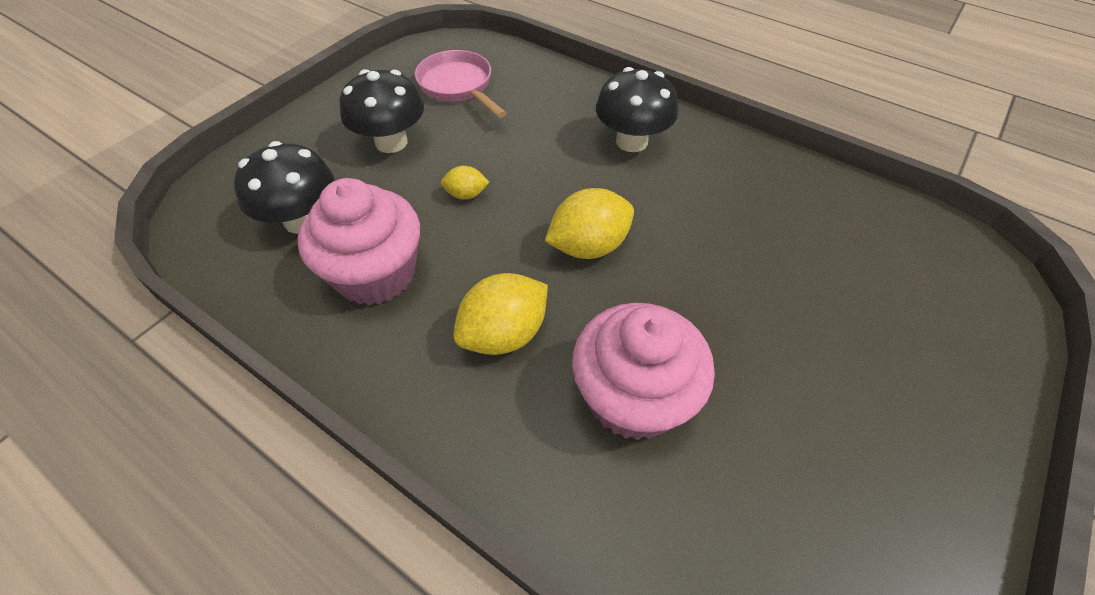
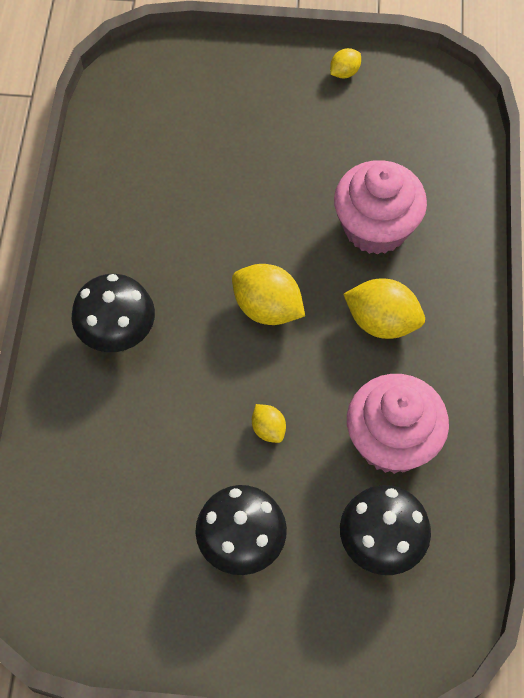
camera: 120 degrees left, 10 degrees up
(458, 86) = (116, 539): pink pan -> none
(937, 509) = (344, 72): none -> yellow lemon

